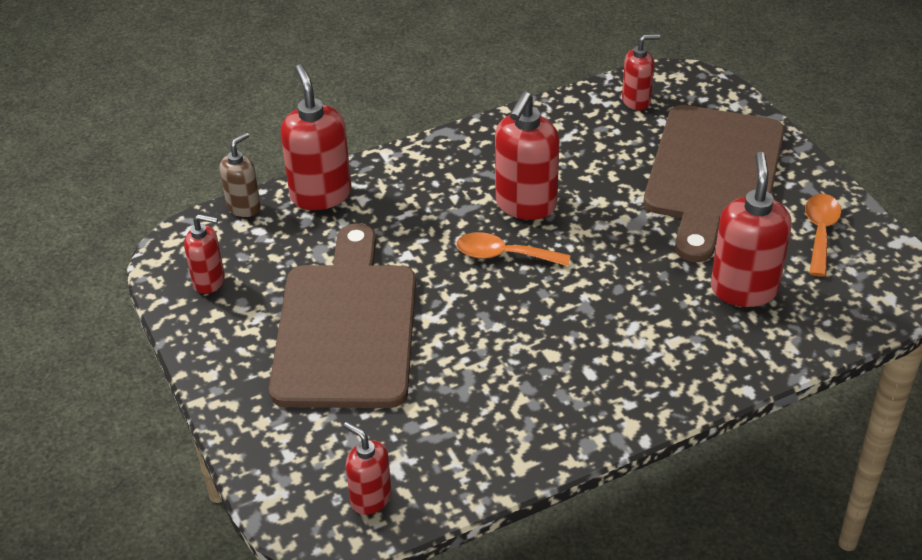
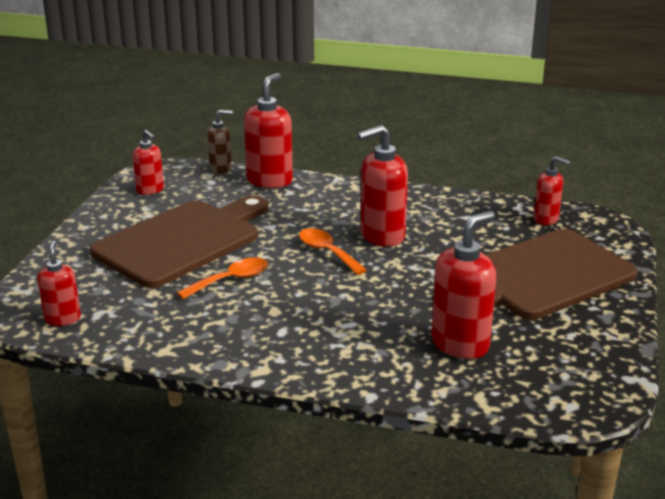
camera: 40 degrees right, 15 degrees down
(820, 232) = (574, 343): orange spoon -> orange spoon (231, 280)

